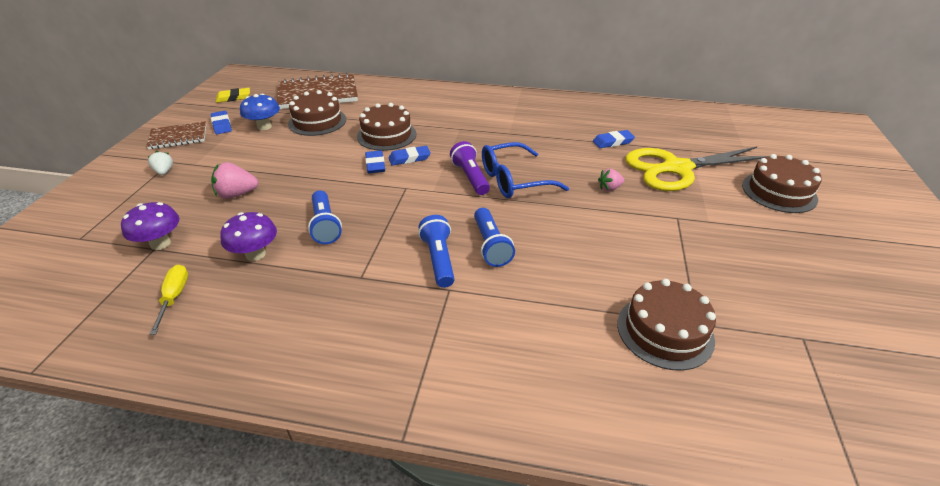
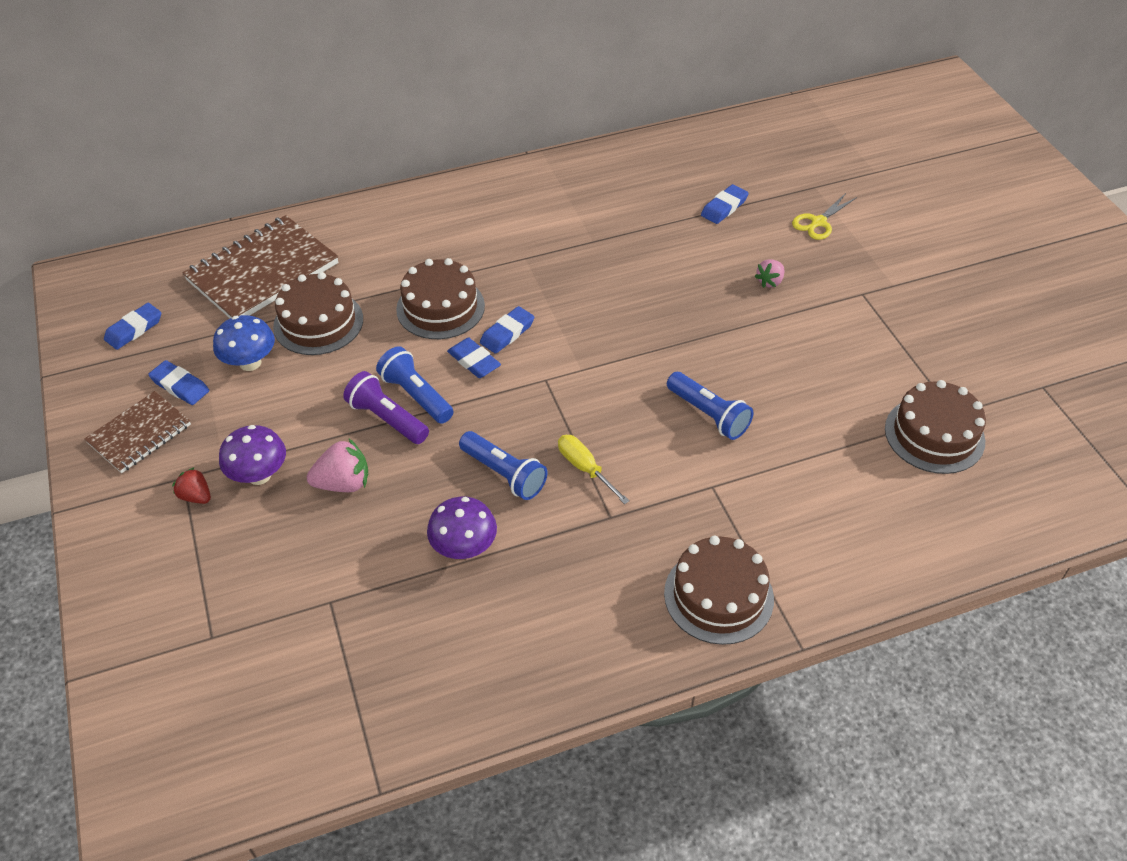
camera: 30 degrees left, 10 degrees up
(160, 243) = (330, 592): purple mushroom -> purple mushroom (259, 475)
(164, 172) = (196, 496): white strawberry -> red strawberry
(174, 297) = (432, 640): yellow screwdriver -> yellow screwdriver (584, 468)
(233, 98) = (134, 329): yellow eraser -> blue eraser
(237, 194) = (343, 483): pink strawberry -> pink strawberry turned 150 degrees counterclockwise
(438, 259) = (671, 457): blue flashlight -> blue flashlight (416, 395)
(470, 177) = (607, 331): purple flashlight -> purple flashlight (387, 419)
(514, 180) = (660, 314): blue glasses -> none
(676, 168) = (818, 222): yellow scissors -> yellow scissors, size x0.43
(779, 192) = (935, 215): brown cake -> brown cake (718, 596)

